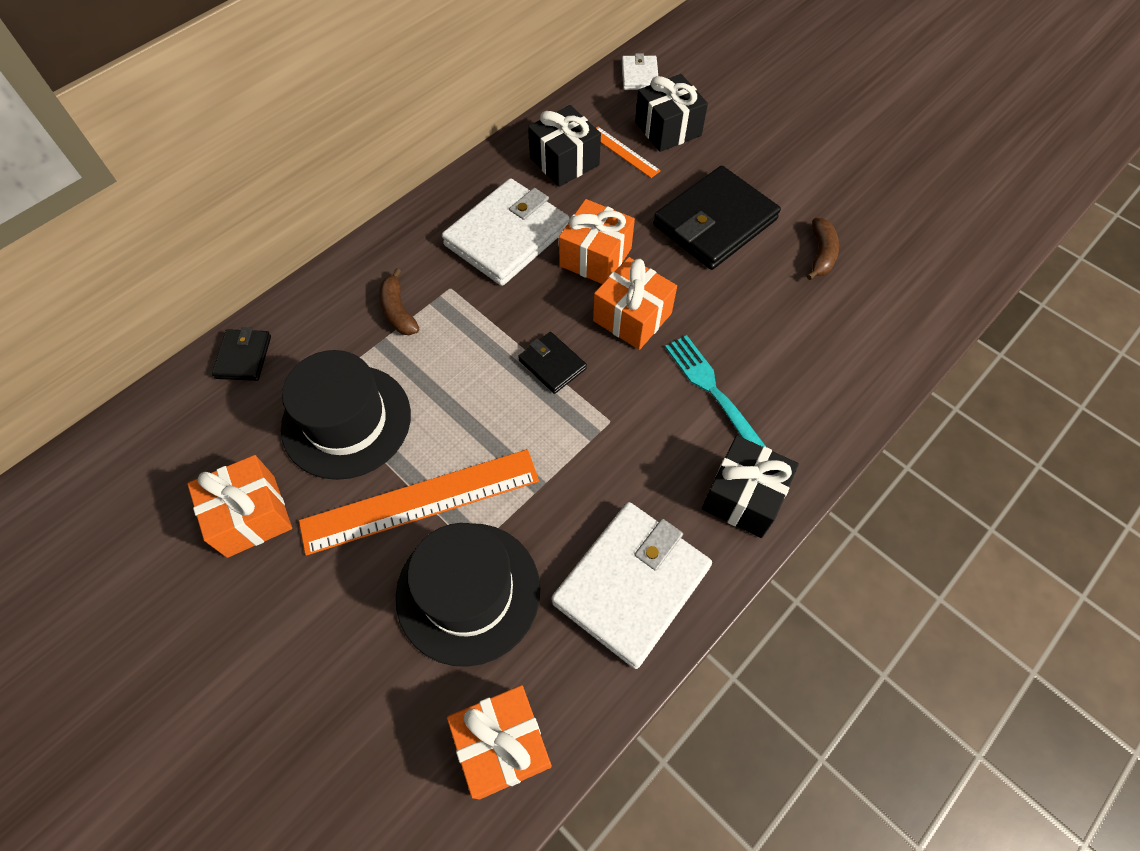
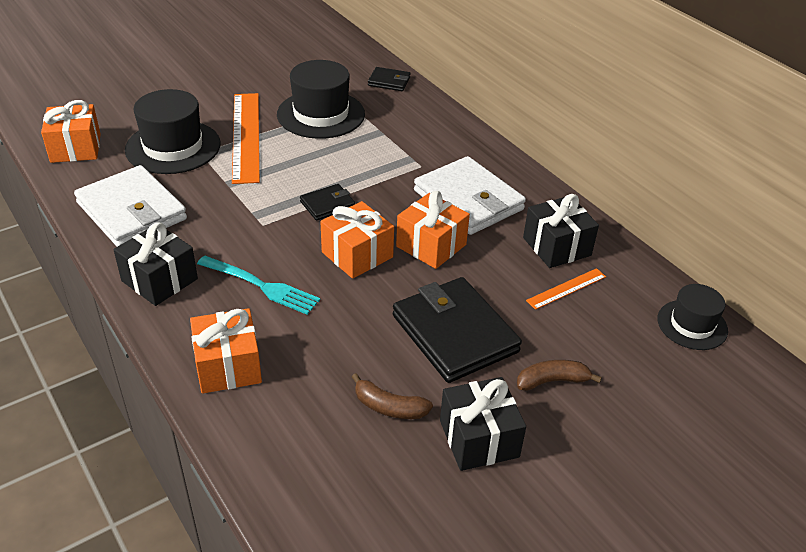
camera: 100 degrees right, 20 degrees down
(251, 516) = (271, 80): orange gift -> orange gift (228, 366)
(398, 311) = (406, 141): brown banana -> brown banana (552, 381)
(639, 75) = (692, 325): white wallet -> black hat
(668, 129) = (600, 329): black gift -> black gift (479, 438)
(713, 391) = (261, 286): turquoise fork -> turquoise fork turned 45 degrees clockwise

